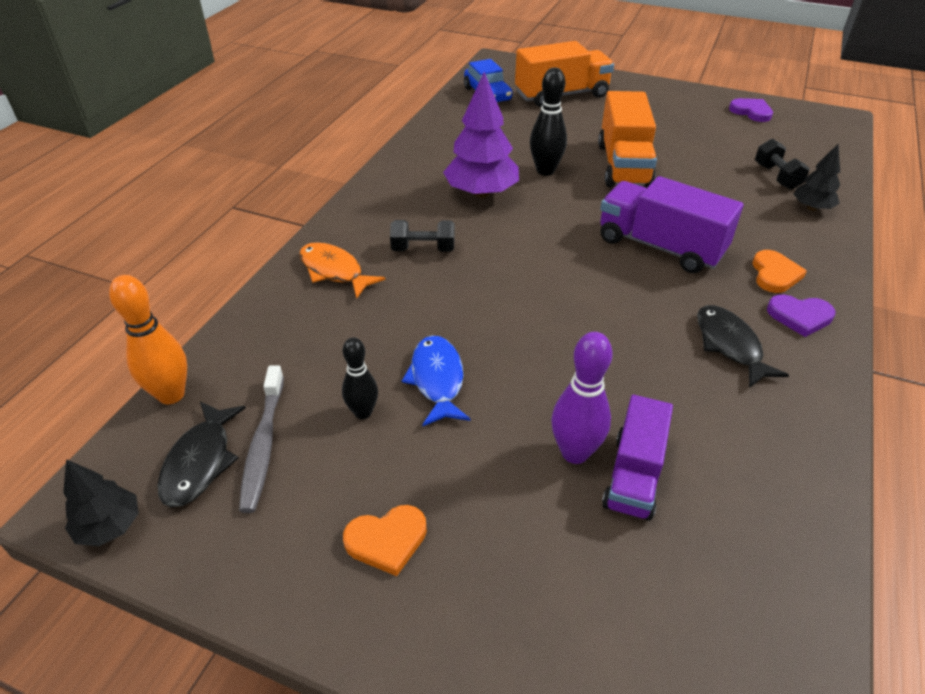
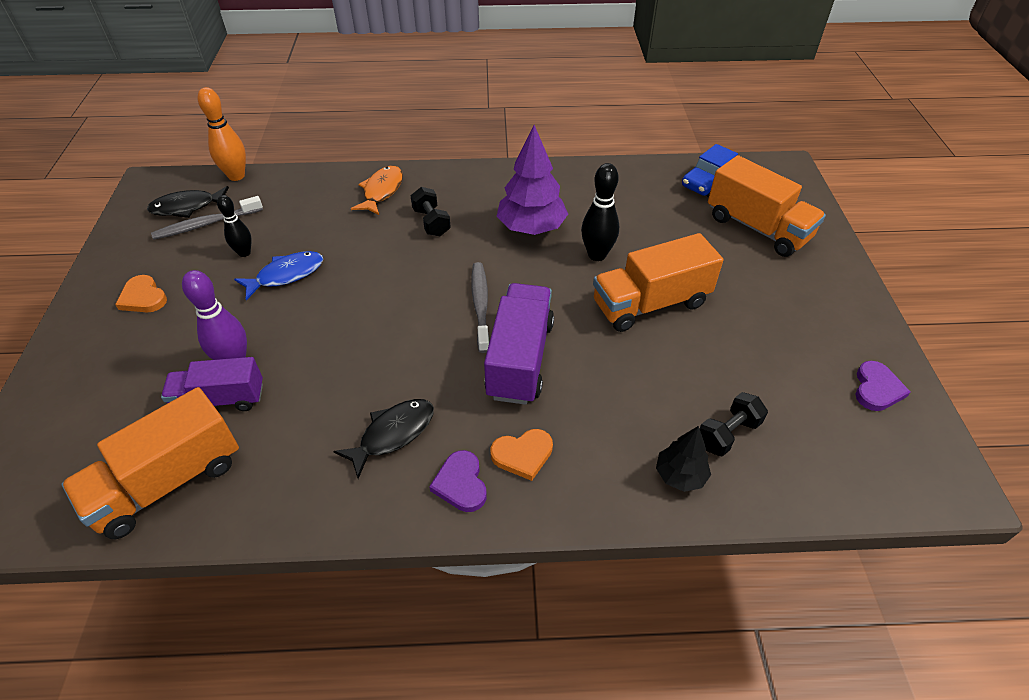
camera: 65 degrees right, 5 degrees up
(110, 526) = (137, 197): black tree -> none
(576, 250) = (480, 305): none -> grey toothbrush
(755, 544) = (168, 482): none -> orange truck

